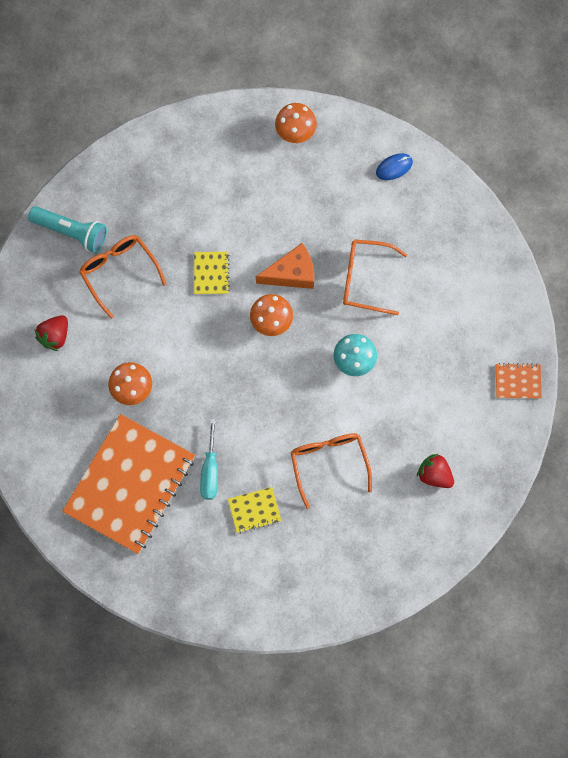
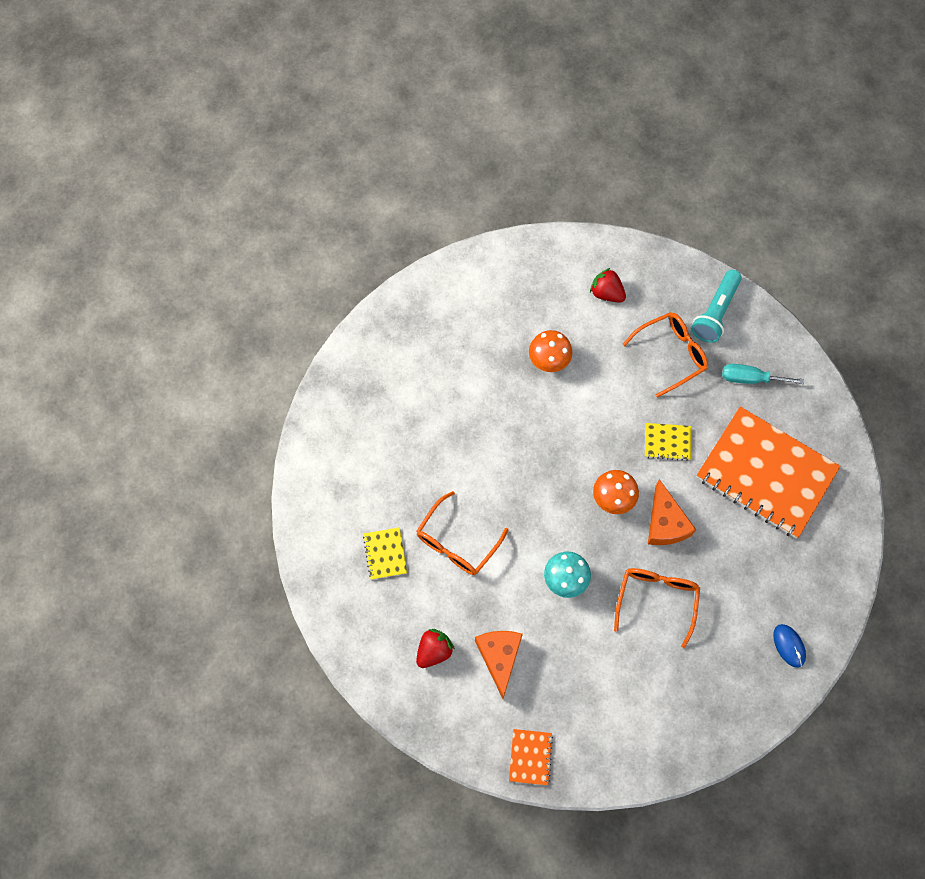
camera: 95 degrees right, 5 degrees down
(130, 484) = (452, 352): orange notebook -> orange notebook (766, 473)
(210, 471) = (459, 426): turquoise screwdriver -> turquoise screwdriver (750, 378)
(254, 510) = (415, 465): yellow notebook -> yellow notebook (385, 554)
(295, 132) = (830, 541): orange mushroom -> none
(329, 463) = (456, 542): orange glasses -> orange glasses turned 135 degrees clockwise
(433, 415) = (499, 657): none -> orange cheese

